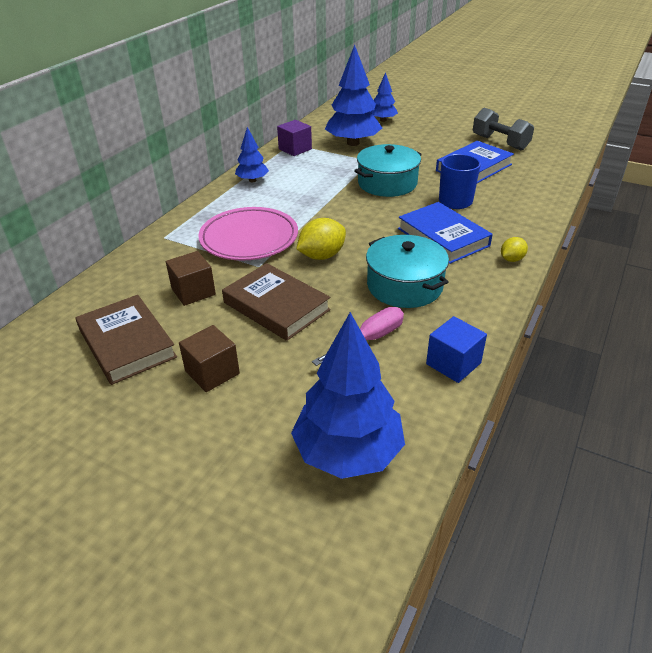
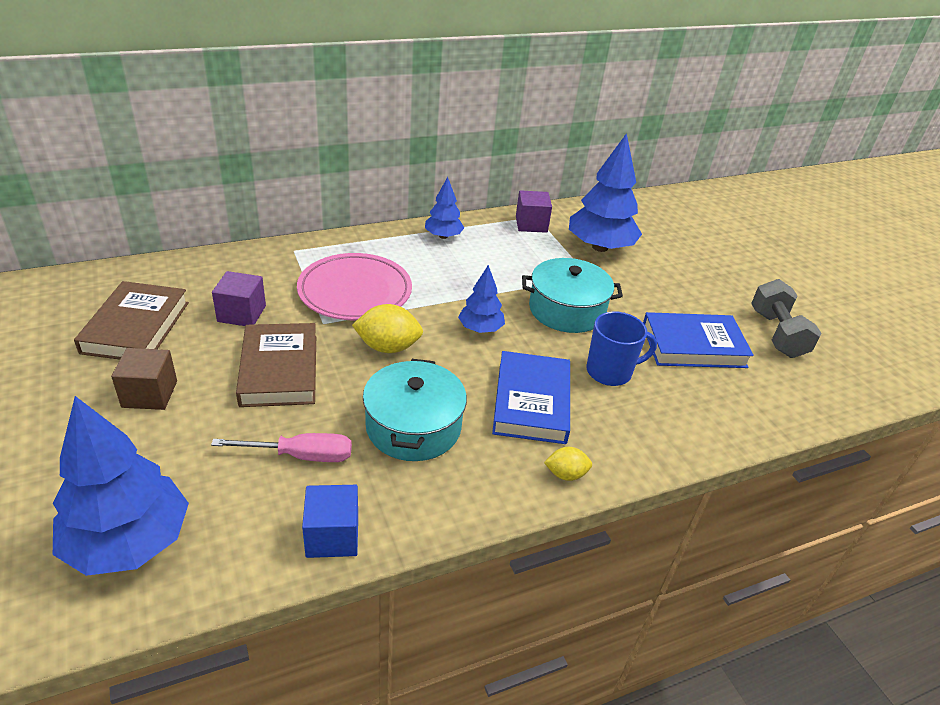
camera: 35 degrees right, 0 degrees up
(193, 291) = (241, 314): brown cube -> purple cube
(383, 120) = (673, 237): blue tree -> blue tree (480, 329)

